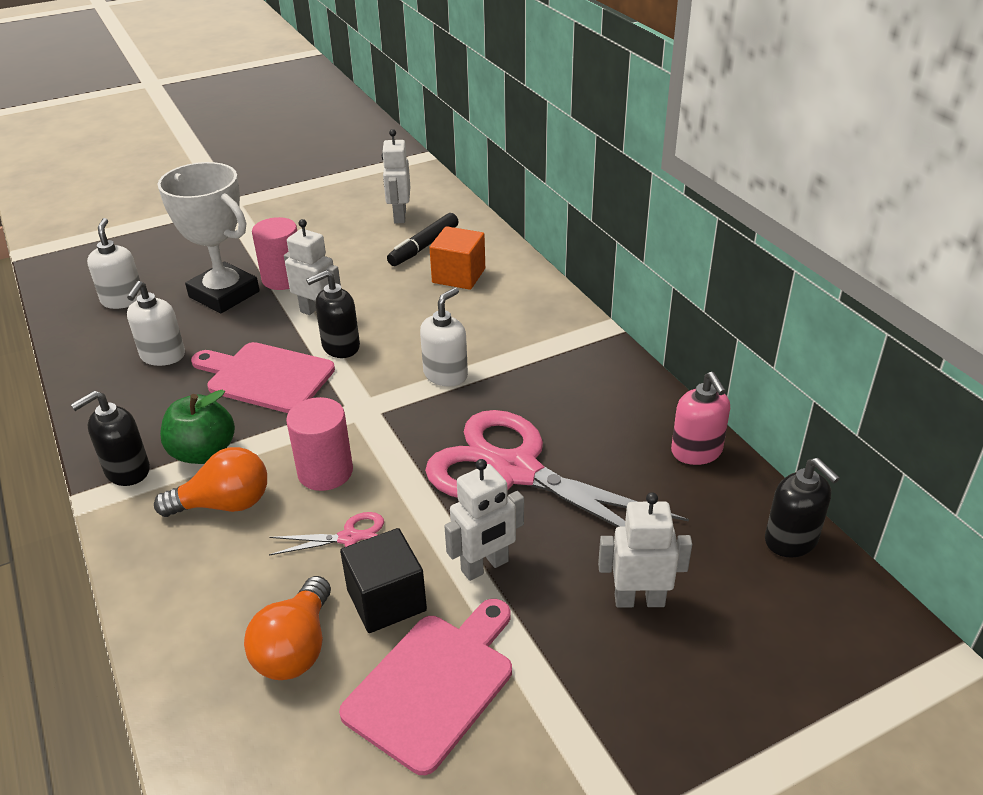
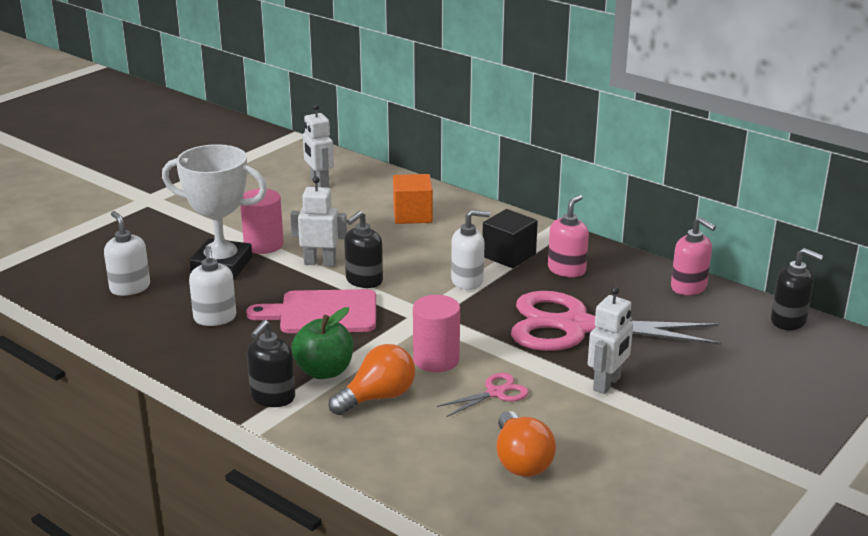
camera: 25 degrees left, 10 degrees down
(386, 600) = (558, 419): black cube -> black cube (509, 255)
(424, 246) = (363, 200): black marker -> none
(433, 684) = (634, 453): pink cutting board -> none
(446, 375) = (467, 281): white soap dispenser -> white soap dispenser turned 75 degrees clockwise
(568, 388) = (566, 270): none -> pink soap dispenser
(639, 600) = (723, 375): white robot -> none

